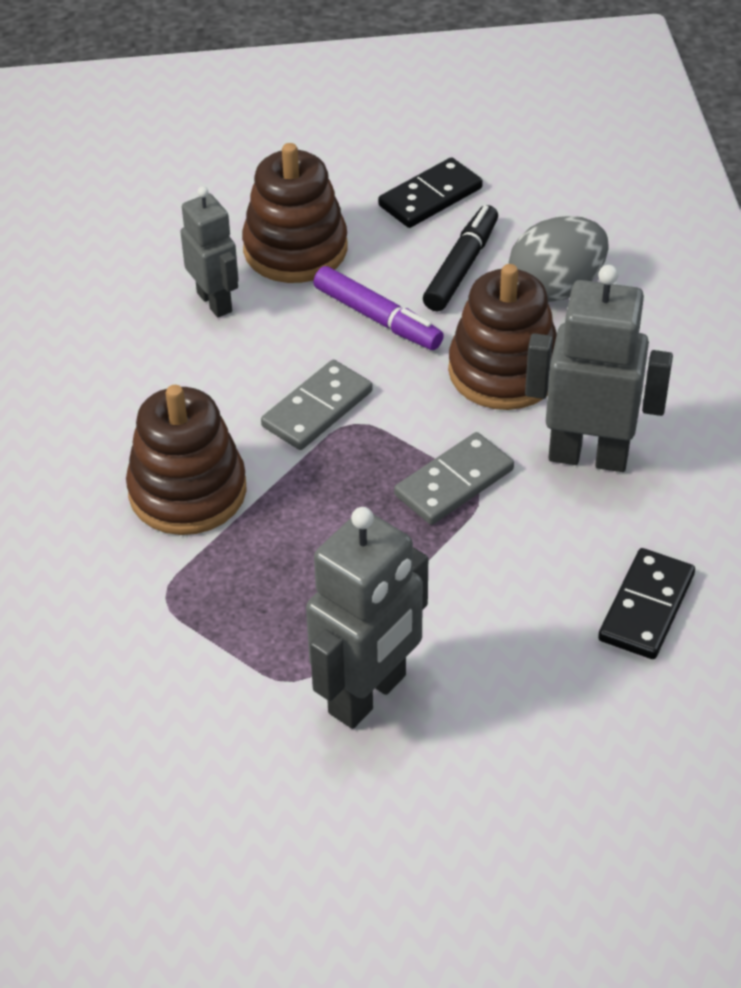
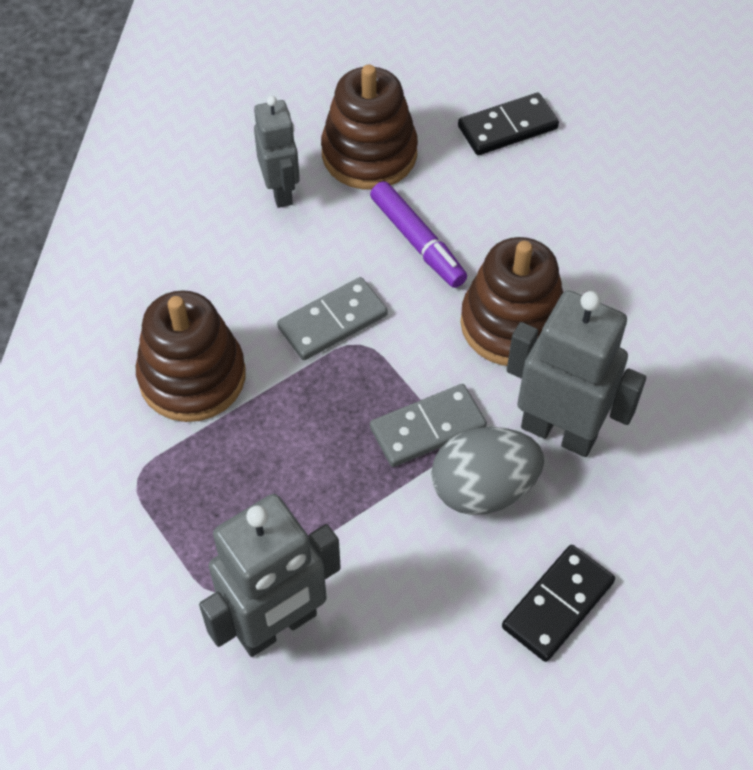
camera: 15 degrees right, 10 degrees up
(461, 267) = (510, 206): black marker -> none
(556, 288) = (589, 248): grey egg -> grey egg (483, 489)

